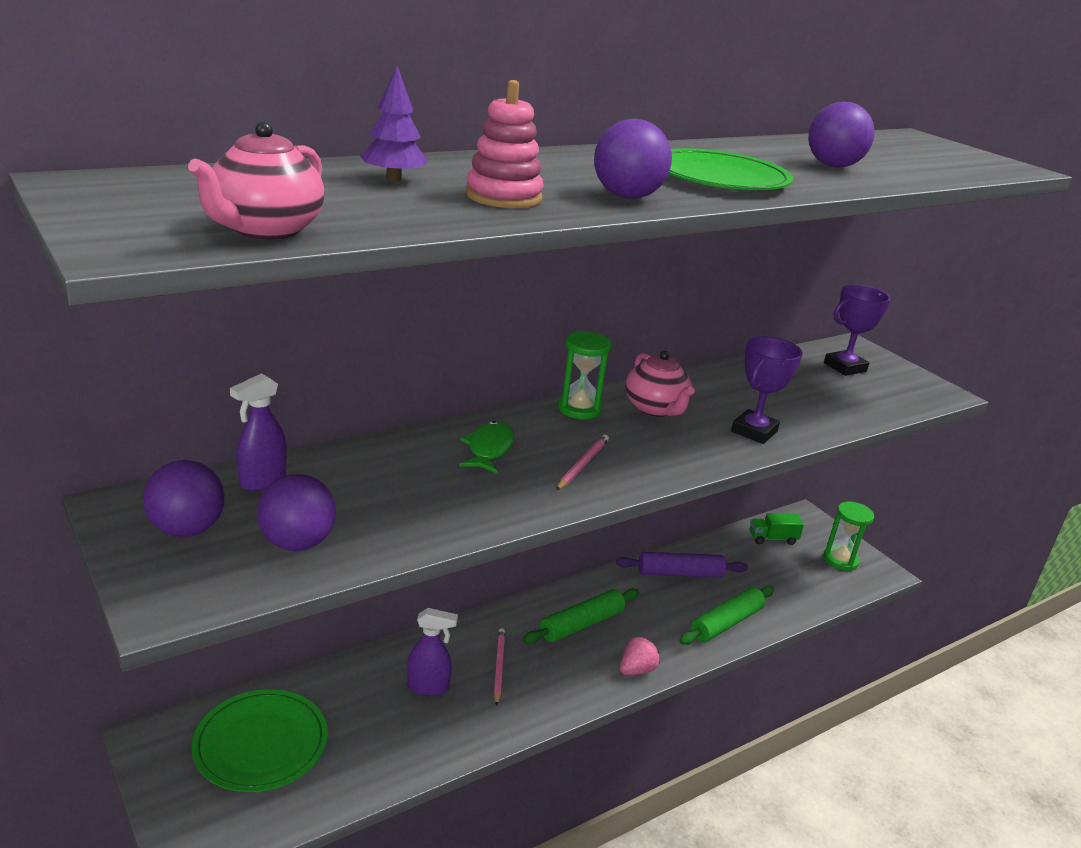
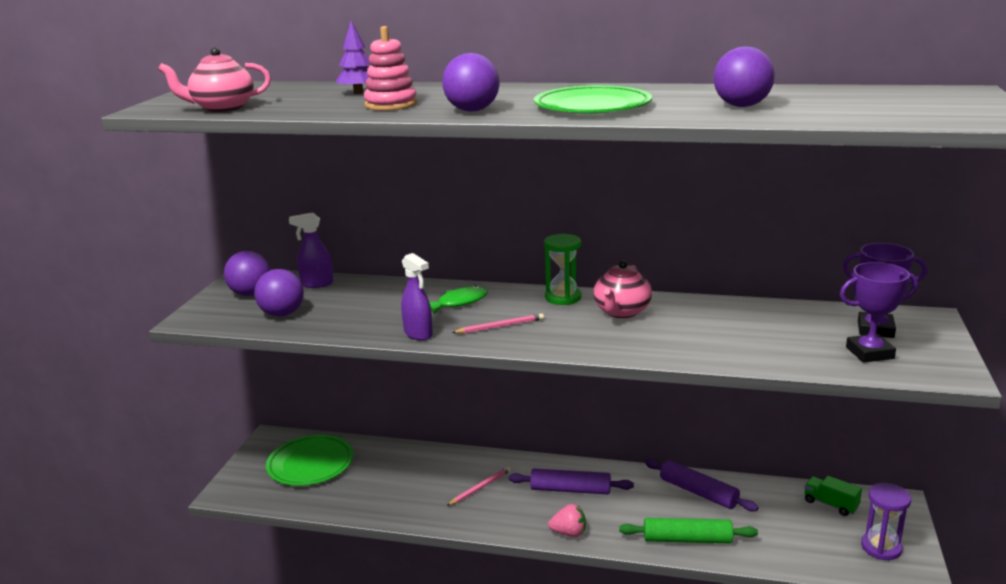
camera: 50 degrees right, 5 degrees down
(428, 687) = (425, 478): purple spray bottle -> purple spray bottle (418, 334)
(581, 624) = (570, 490): green rolling pin -> purple rolling pin
(754, 431) = (674, 346): purple trophy -> purple trophy (869, 353)
(840, 560) = (881, 547): green hourglass -> purple hourglass

